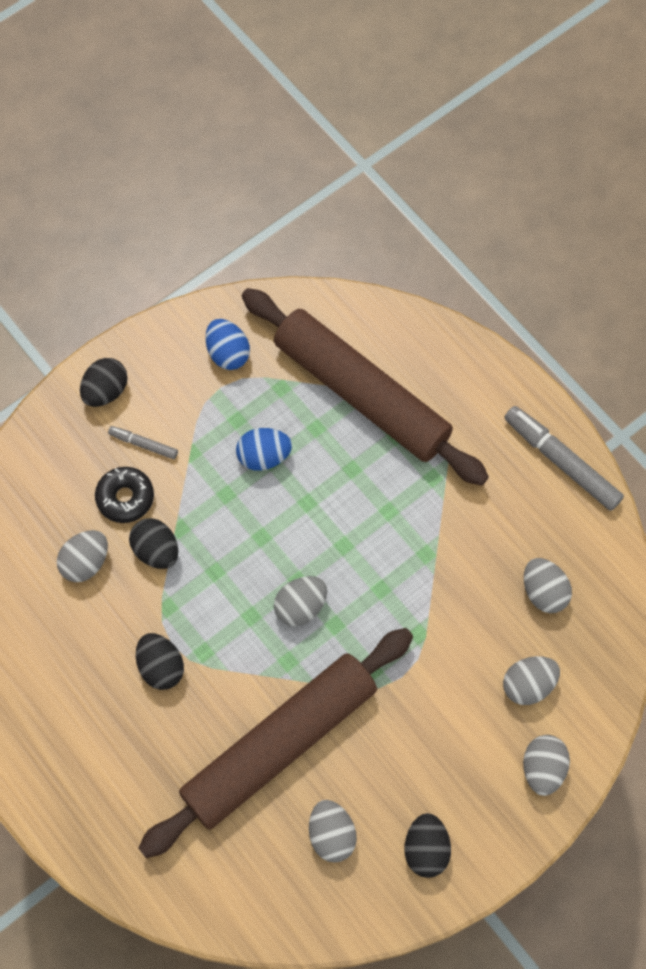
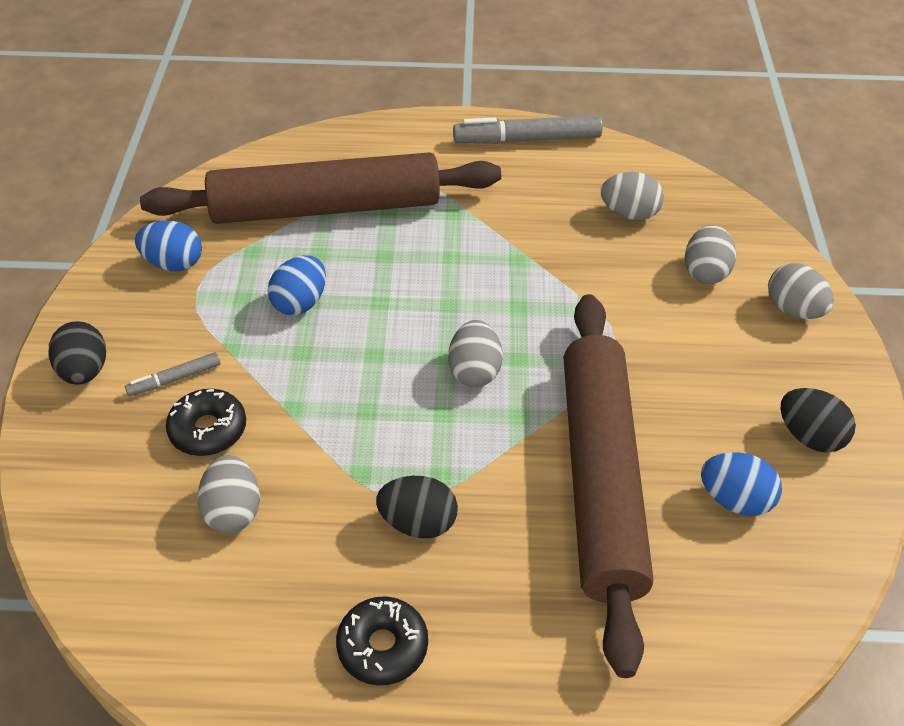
camera: 50 degrees left, 20 degrees down
(70, 713) = (382, 647): none -> black donut
(156, 550) = (292, 442): black egg -> none
(331, 834) = (735, 500): grey egg -> blue egg

